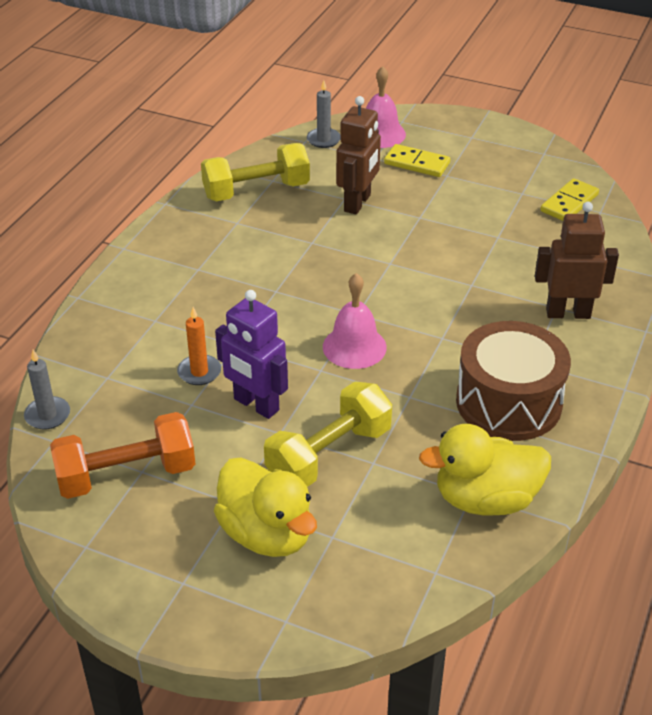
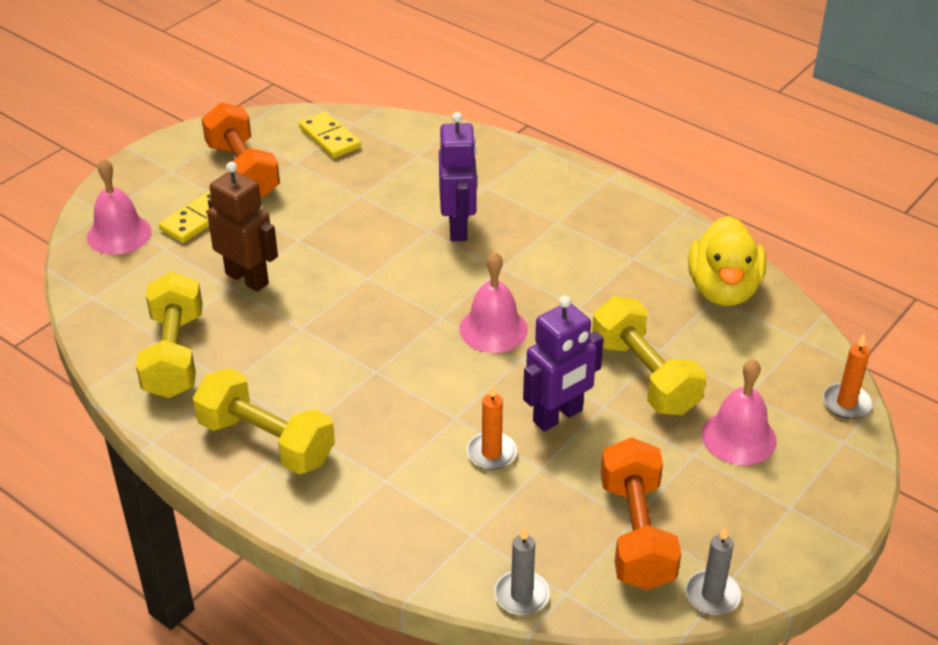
camera: 75 degrees left, 0 degrees up
(179, 253) = (266, 442): none -> yellow dumbbell
(267, 534) = (739, 437): yellow duck -> pink bell
(323, 140) = (100, 280): grey candle -> grey candle (712, 595)
(345, 619) = (846, 403): none -> orange candle
(485, 301) = (458, 227): none -> purple robot
(492, 170) = (243, 171): none -> orange dumbbell
(508, 402) = (606, 247): brown drum -> none
(568, 313) = (497, 182): brown robot -> none

